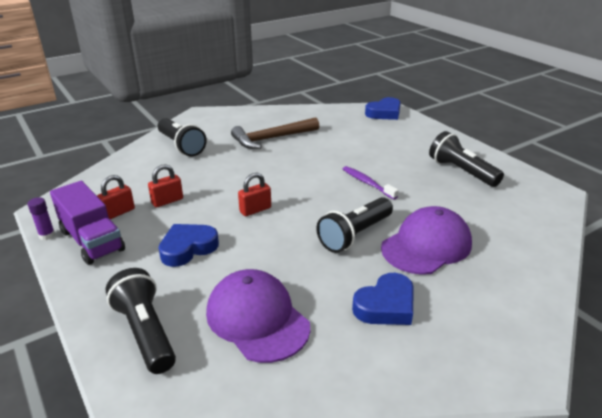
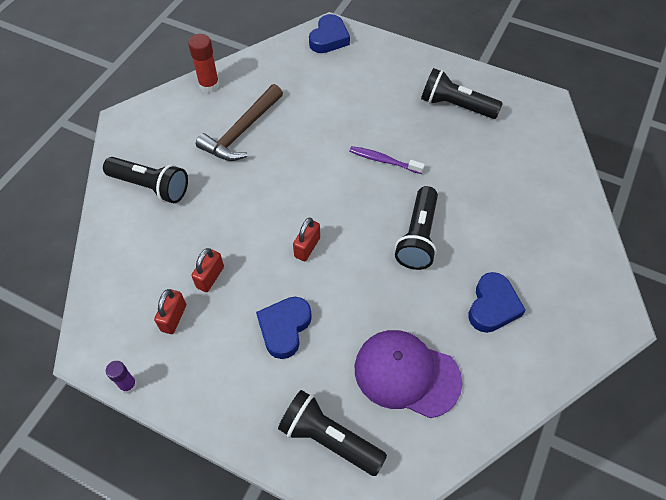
camera: 30 degrees left, 25 degrees up
(92, 241) = (182, 367): purple truck -> none
(273, 113) = (209, 85): none -> red glue stick
(426, 245) = (482, 221): purple cap -> none

